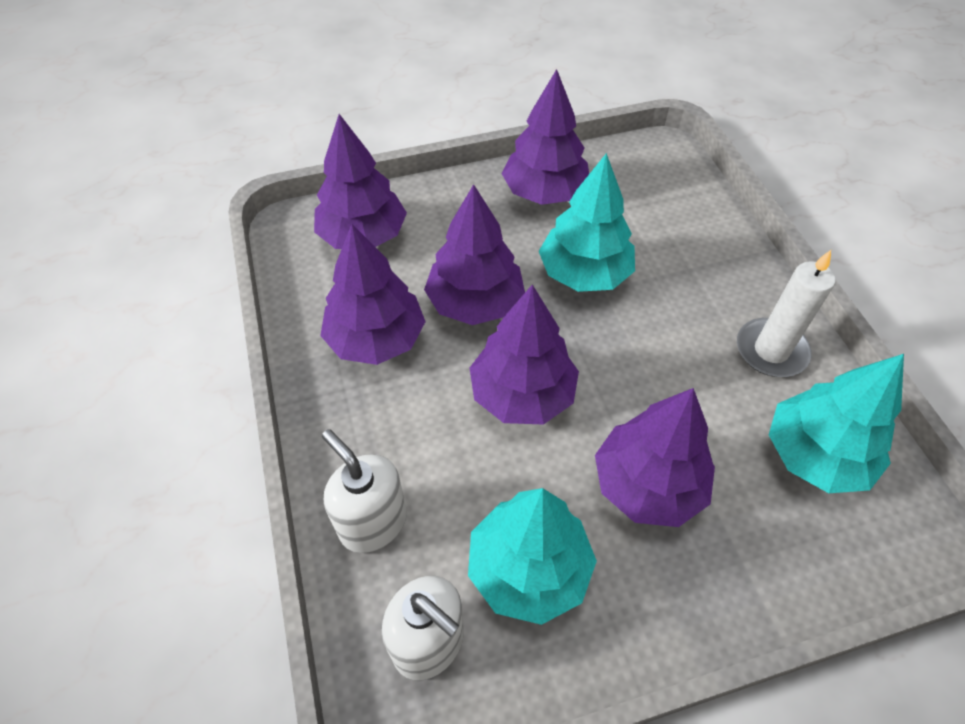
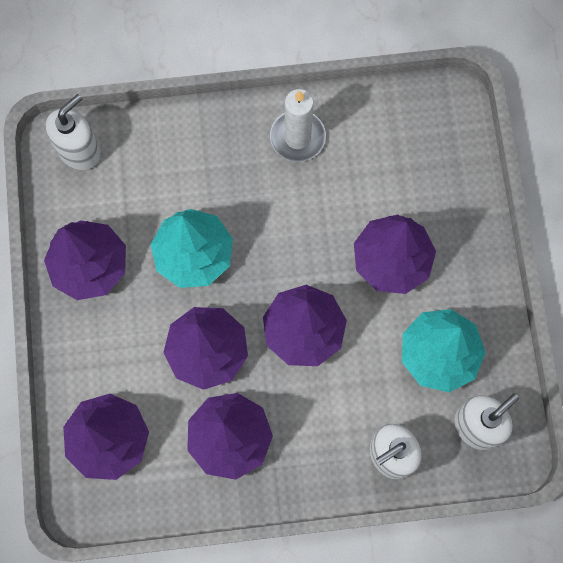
camera: 80 degrees left, 20 degrees up
(664, 166) = (80, 151): none -> white soap dispenser
(815, 455) = (387, 142): turquoise tree -> none

